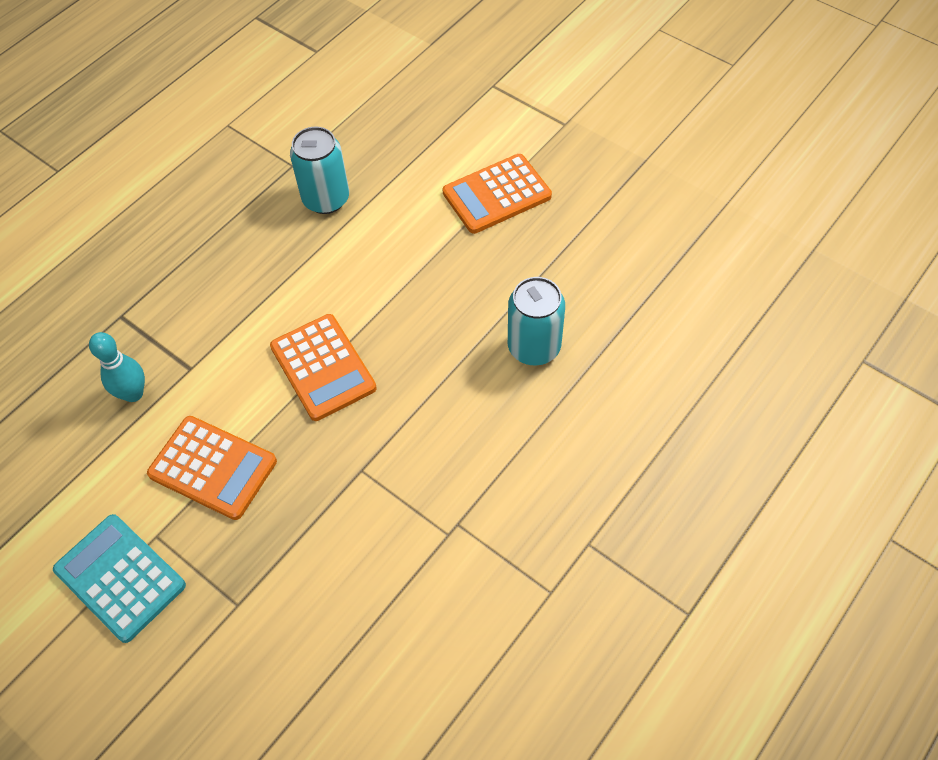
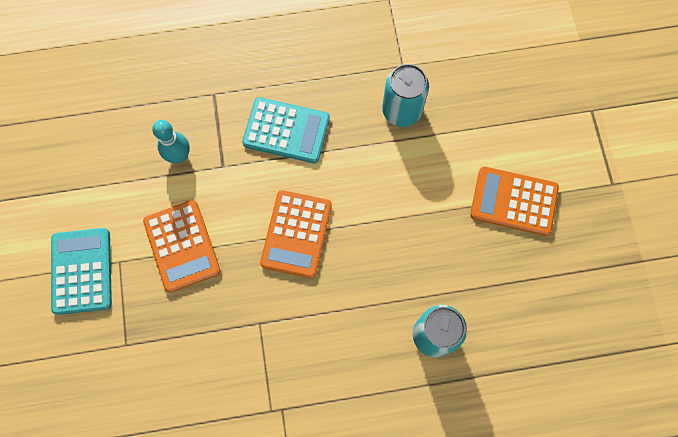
camera: 40 degrees right, 15 degrees up
(228, 292) = (286, 131): none -> turquoise calculator

